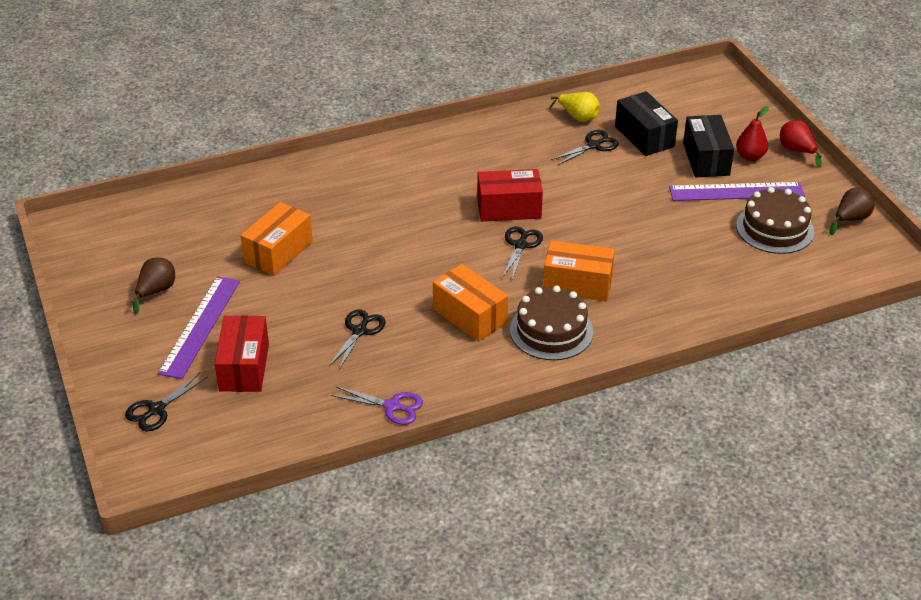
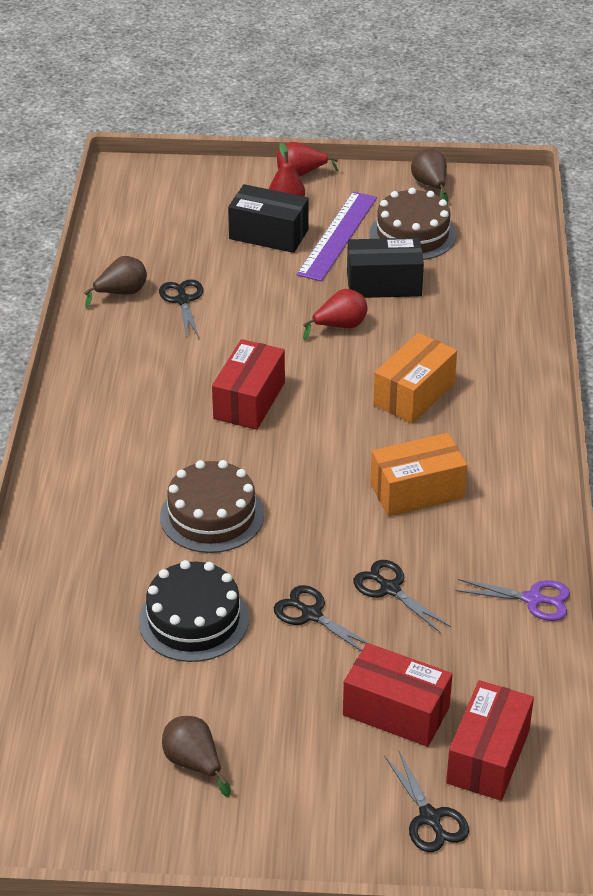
camera: 65 degrees left, 0 degrees up
(200, 326) = (293, 735): purple ruler -> none
(224, 423) = (488, 756): none -> red box
(278, 252) = (193, 620): orange box -> black cake
(392, 406) = (533, 599): purple scissors -> purple scissors turned 60 degrees clockwise
(520, 245) = (321, 413): black scissors -> black scissors (311, 614)
(551, 331) = (477, 438): brown cake -> brown cake (212, 515)
(578, 117) = (121, 293): yellow pear -> brown pear
(626, 225) = (340, 326): none -> red pear
(644, 136) = (196, 260): black box -> black box (384, 284)

